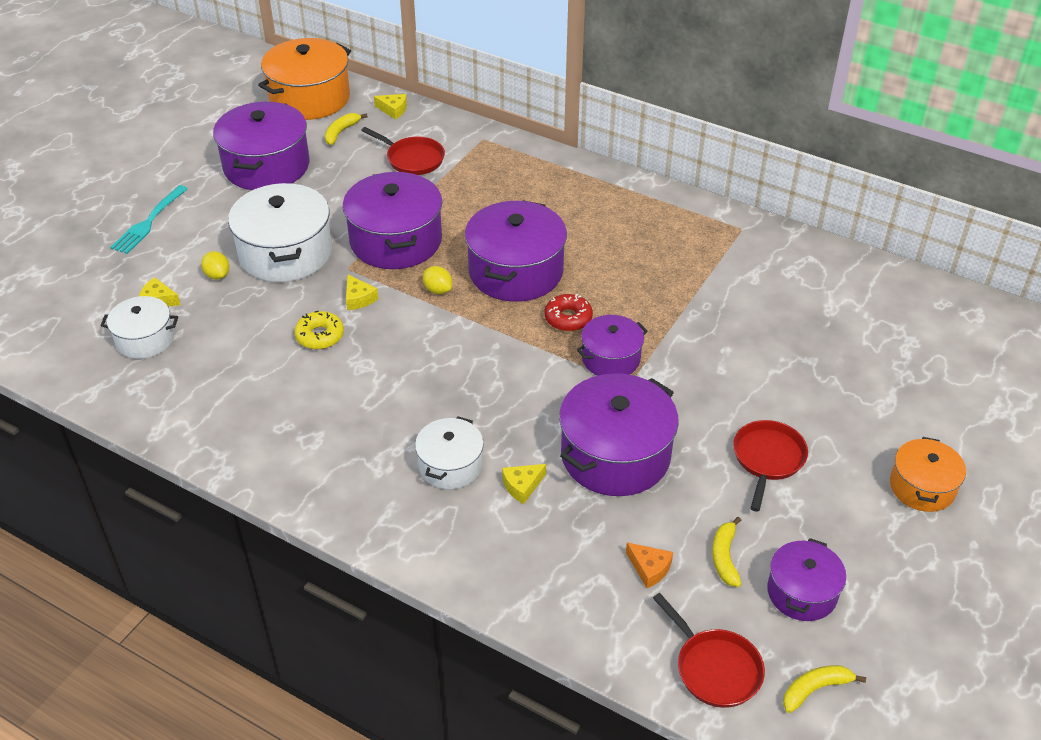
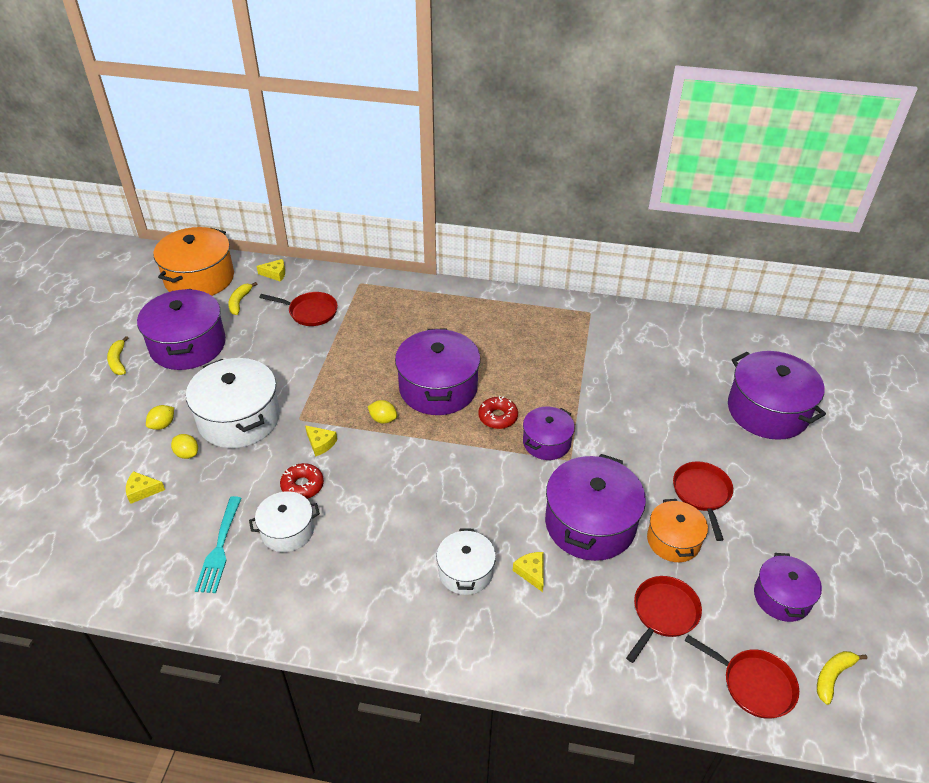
camera: 20 degrees left, 0 degrees up
(145, 339) = (145, 531): white pot -> white pot (287, 530)
(148, 222) = (102, 420): turquoise fork -> turquoise fork (219, 548)
(206, 241) = (163, 425): none -> yellow lemon
(320, 336) = (302, 486): yellow donut -> red donut
(396, 241) = (328, 385): purple pot -> purple pot (767, 411)
(522, 486) = (531, 572): yellow cheese -> yellow cheese turned 120 degrees clockwise
(649, 568) = (663, 613): orange cheese -> red pan
(725, 557) = (713, 585): yellow banana -> yellow banana (118, 361)
(922, 487) = (818, 484): orange pot -> orange pot (673, 540)

